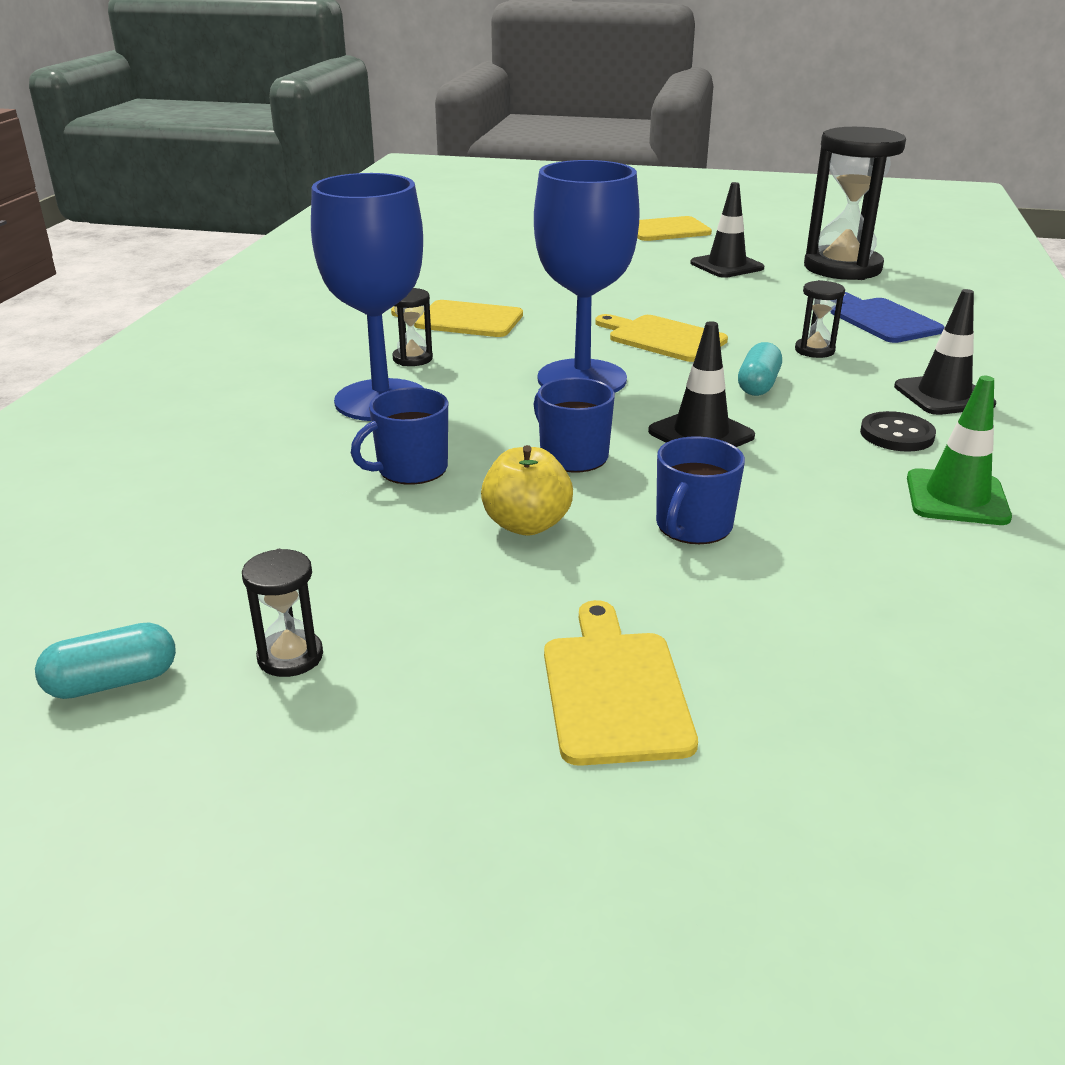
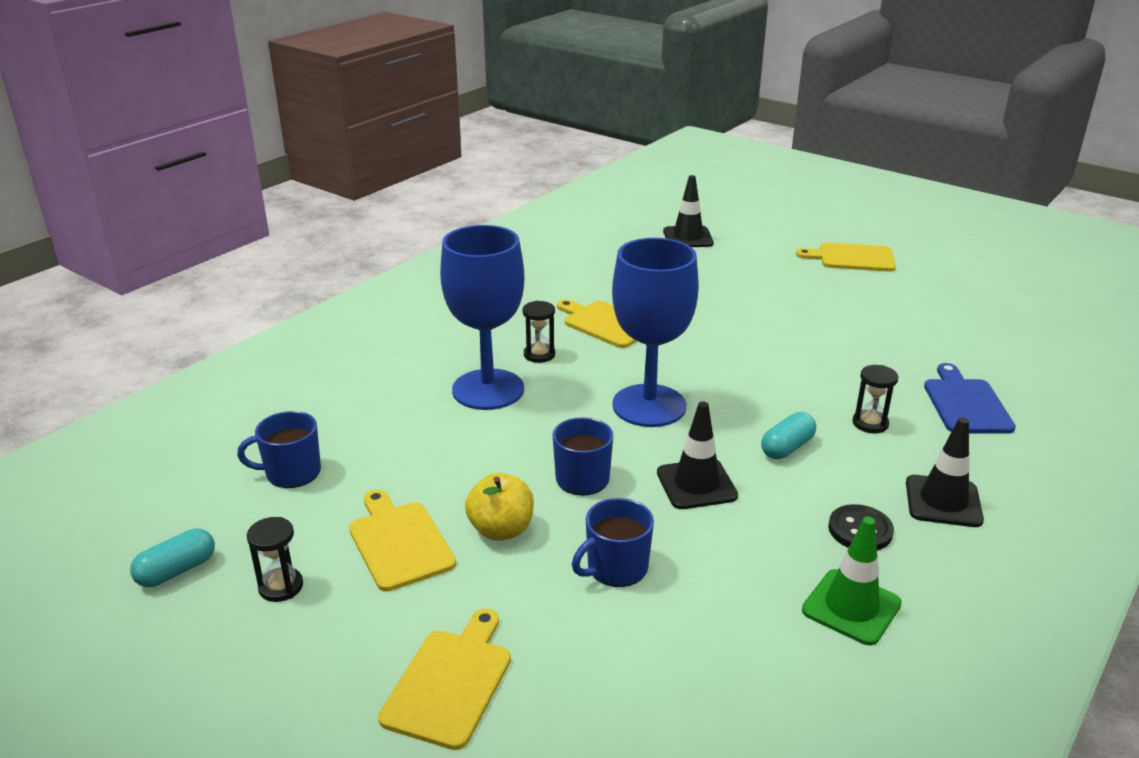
camera: 25 degrees right, 0 degrees up
(113, 682) = (177, 571): turquoise capsule -> turquoise capsule turned 45 degrees counterclockwise
(411, 469) = (461, 458): blue mug -> blue mug (291, 473)
(662, 338) = (749, 379): yellow cutting board -> yellow cutting board (399, 542)
(726, 266) = (875, 311): black traffic cone -> black traffic cone (688, 237)
(842, 268) = (984, 336): black hourglass -> none

